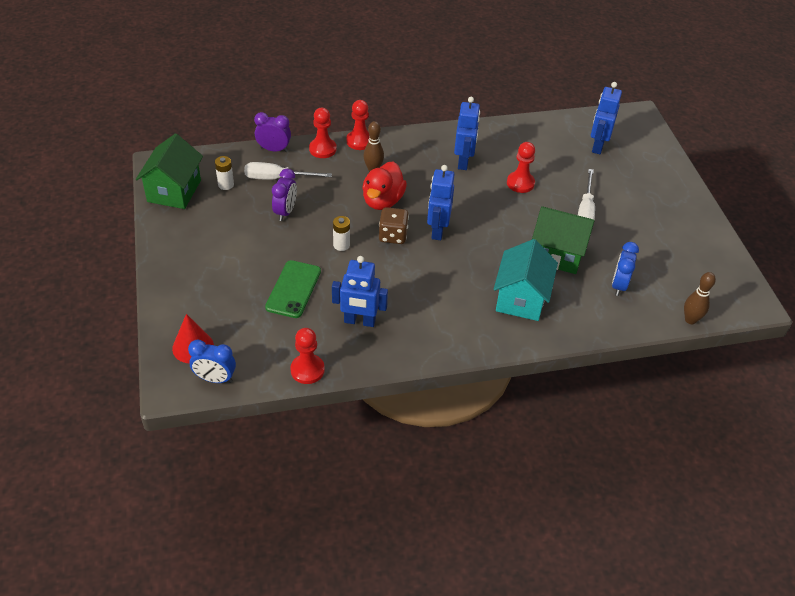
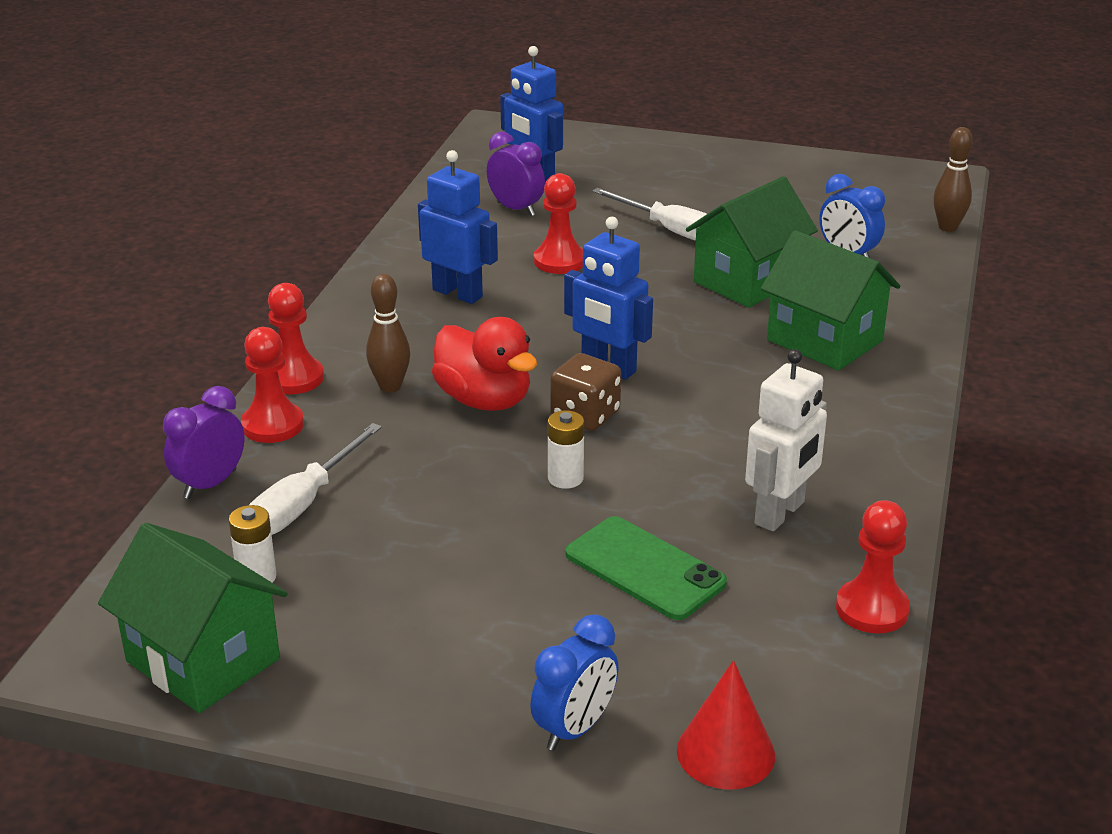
camera: 60 degrees left, 15 degrees down
(215, 379) = (835, 741): blue clock -> blue clock (574, 729)
(285, 212) = (415, 520): purple clock -> purple clock (516, 209)
(359, 321) = (780, 513): blue robot -> white robot
(521, 298) = (824, 340): turquoise house -> green house

